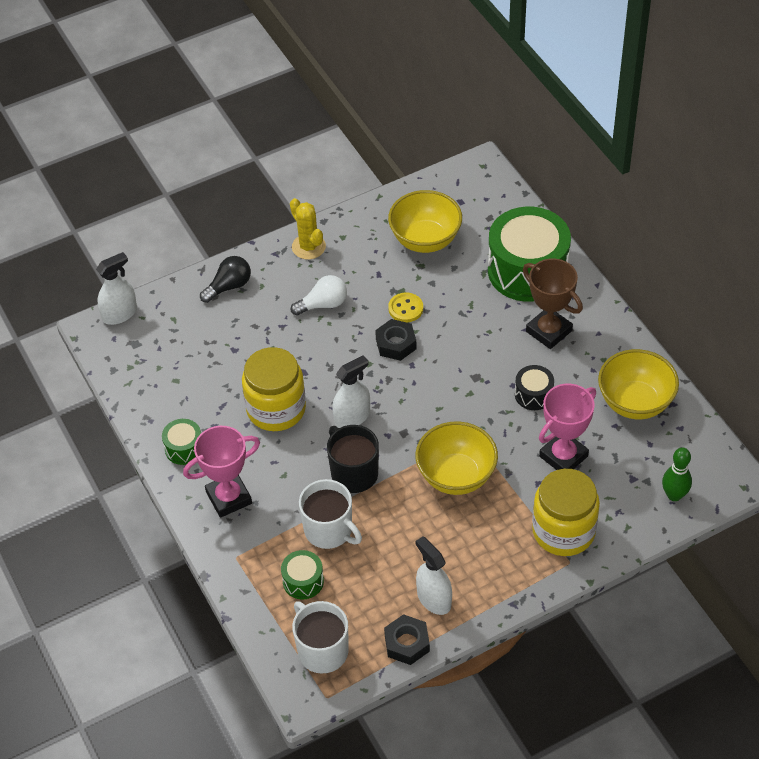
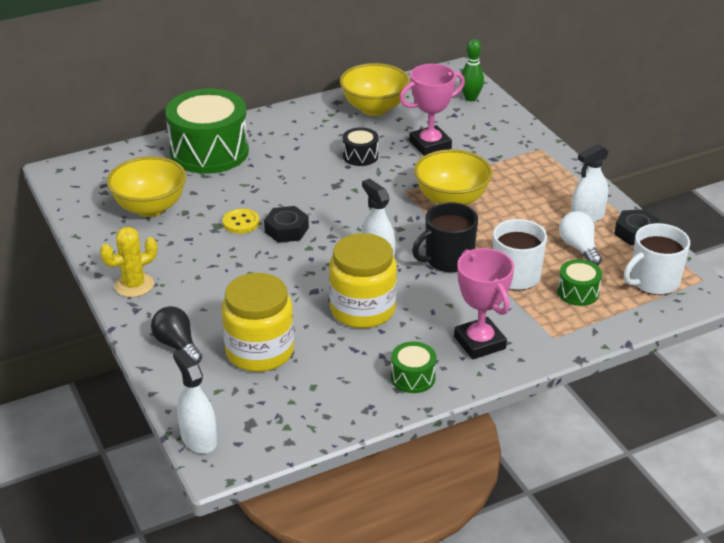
camera: 90 degrees left, 15 degrees down
(323, 304) = (222, 276): white light bulb -> white light bulb (579, 248)
(549, 331) = (287, 144): brown trophy -> none
(563, 456) = (430, 145): pink trophy -> pink trophy turned 75 degrees counterclockwise
(563, 531) = (509, 149): yellow jar -> yellow jar (260, 351)

